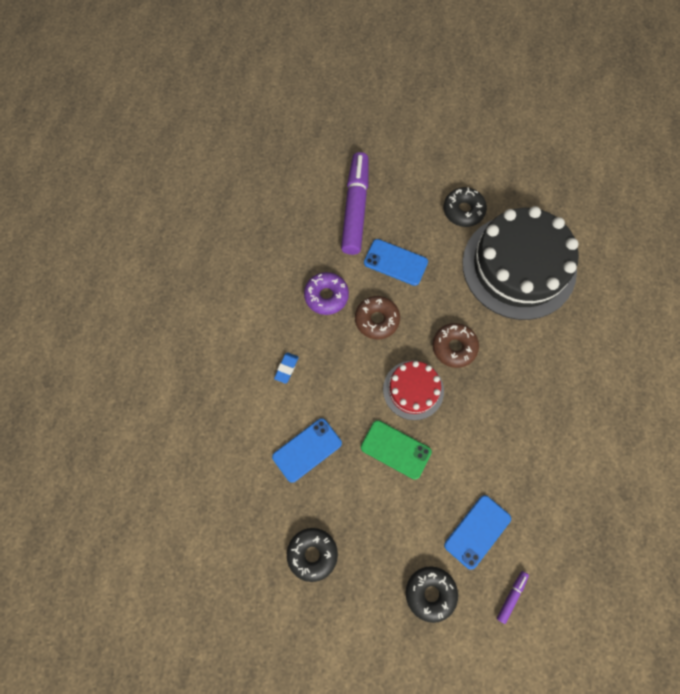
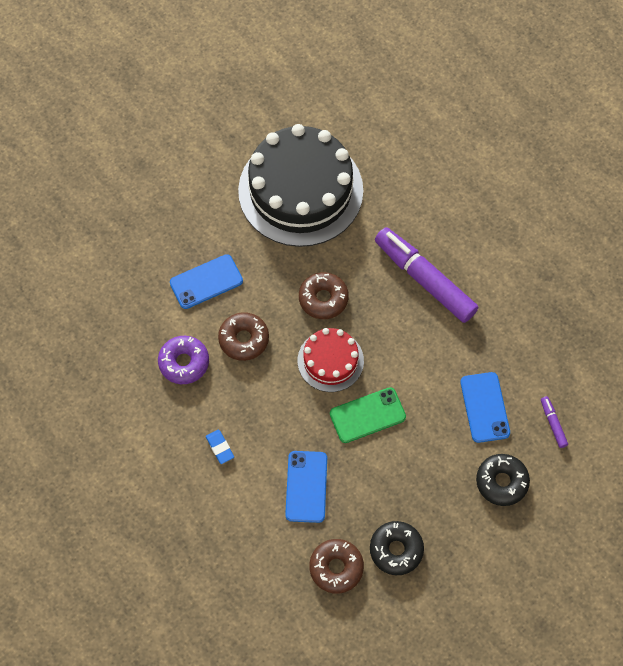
camera: 50 degrees left, 5 degrees down
(264, 520) = (336, 568): none -> brown donut
(355, 208) = (124, 272): purple marker -> purple marker (424, 279)
(463, 210) = (210, 189): black donut -> none

